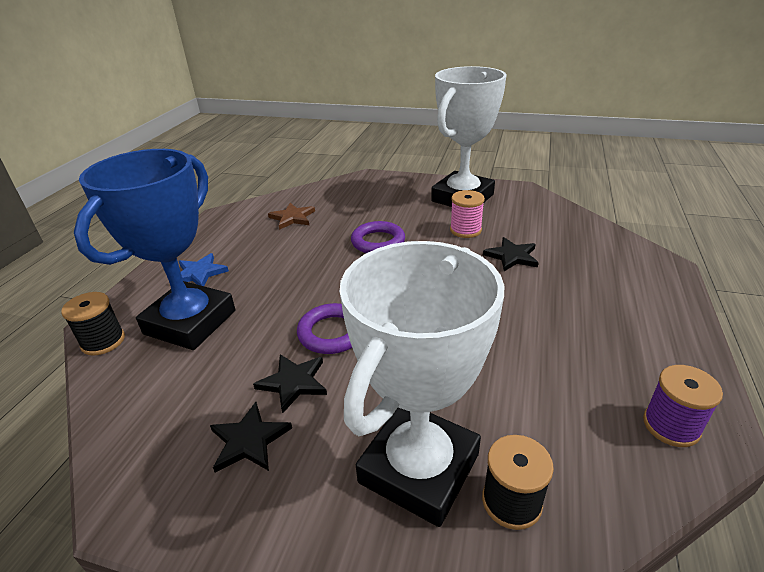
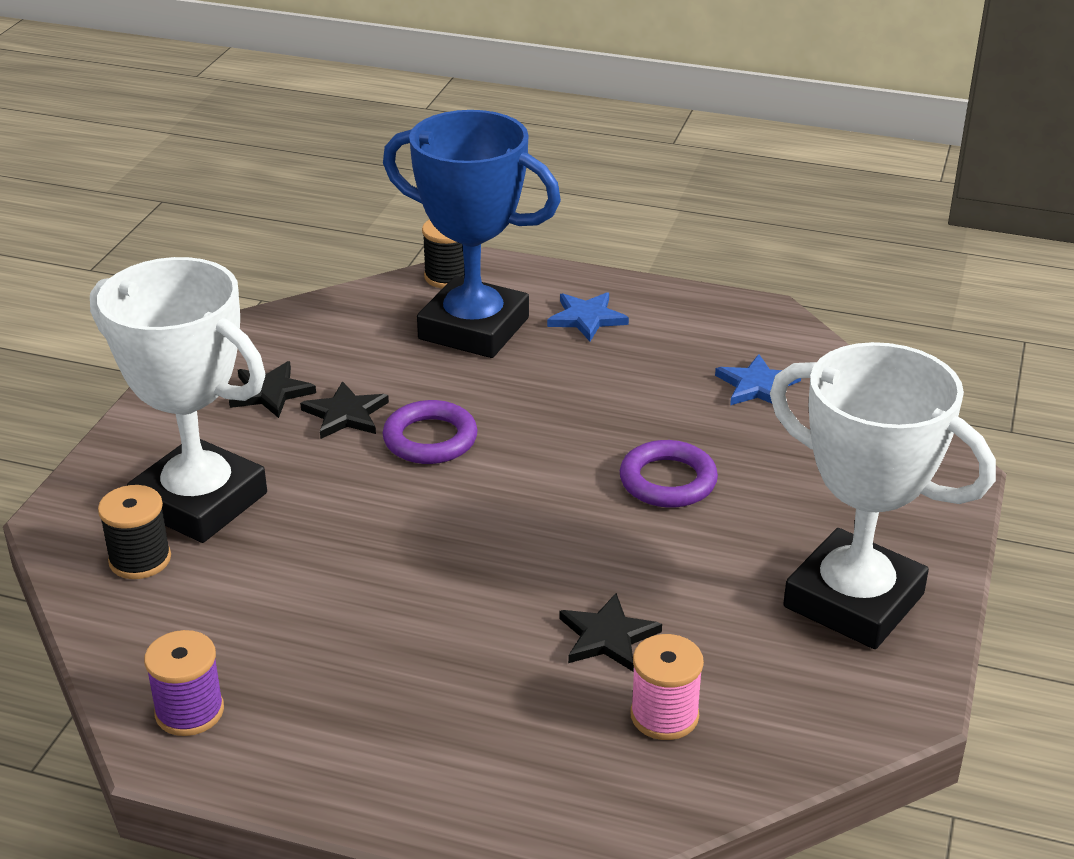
camera: 90 degrees right, 0 degrees up
(292, 218) = (757, 386): brown star -> blue star
(465, 230) = (708, 589): pink spool -> pink spool (664, 715)

